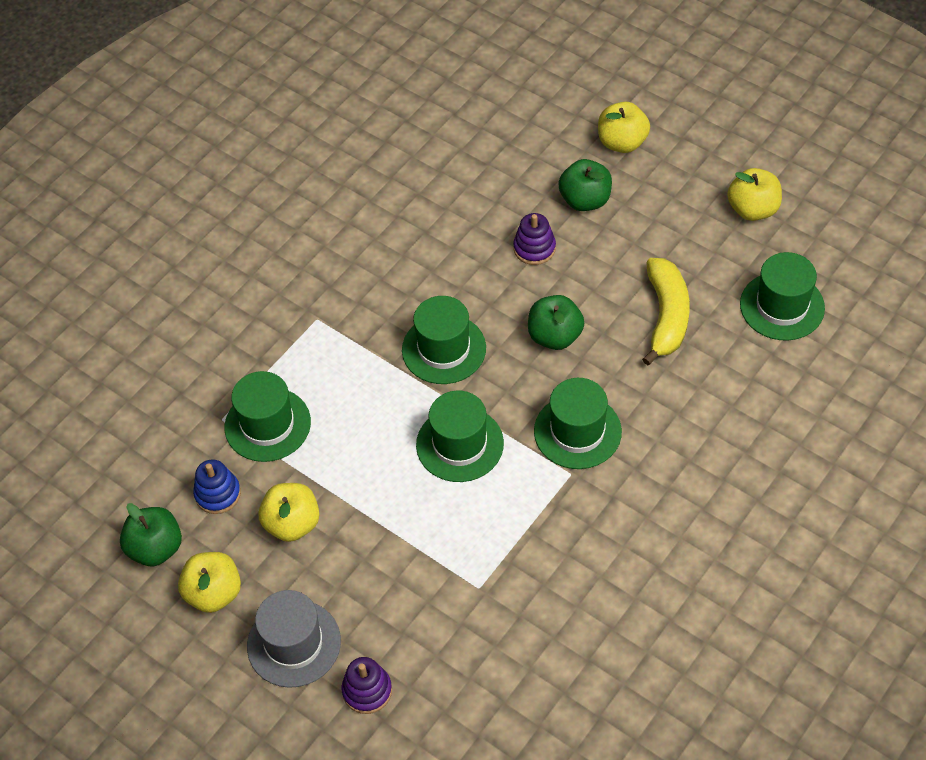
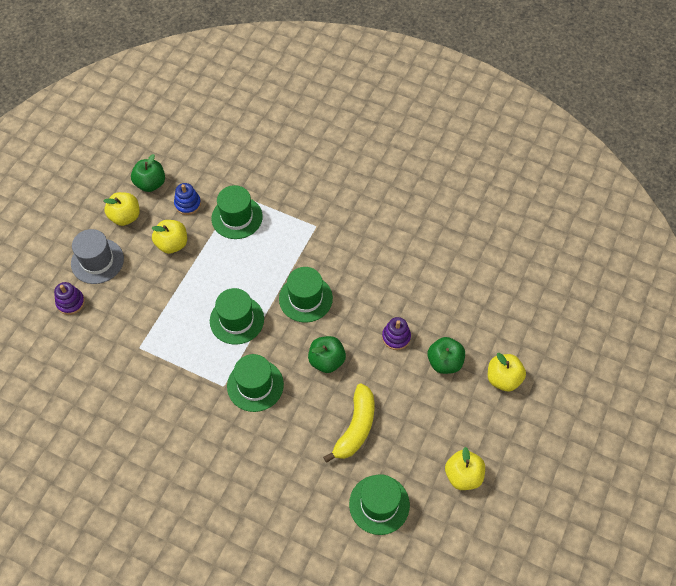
camera: 75 degrees right, 5 degrees up
(666, 316) = (355, 427): yellow banana -> yellow banana turned 60 degrees counterclockwise

